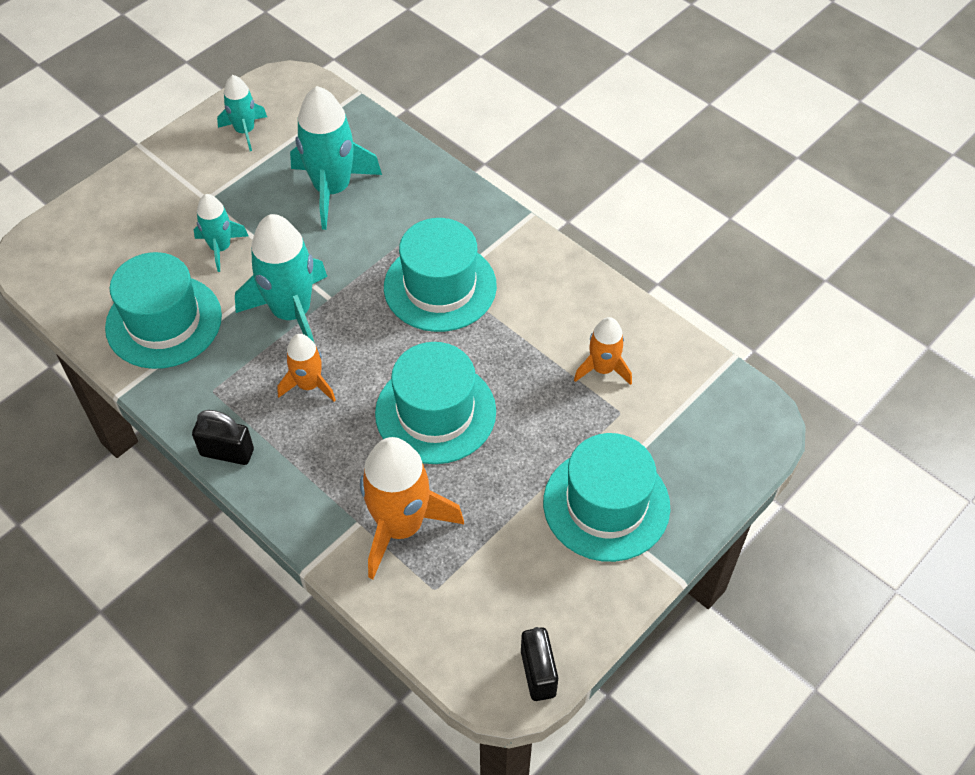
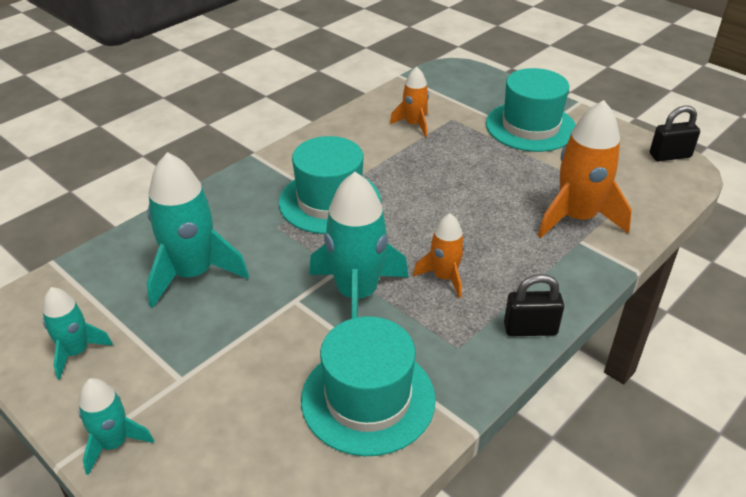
camera: 90 degrees left, 15 degrees down
(220, 248) = (262, 358): turquoise rocket -> turquoise rocket (114, 443)
(227, 452) = (530, 329): black padlock -> black padlock turned 75 degrees clockwise
(435, 412) = (464, 202): turquoise hat -> none

